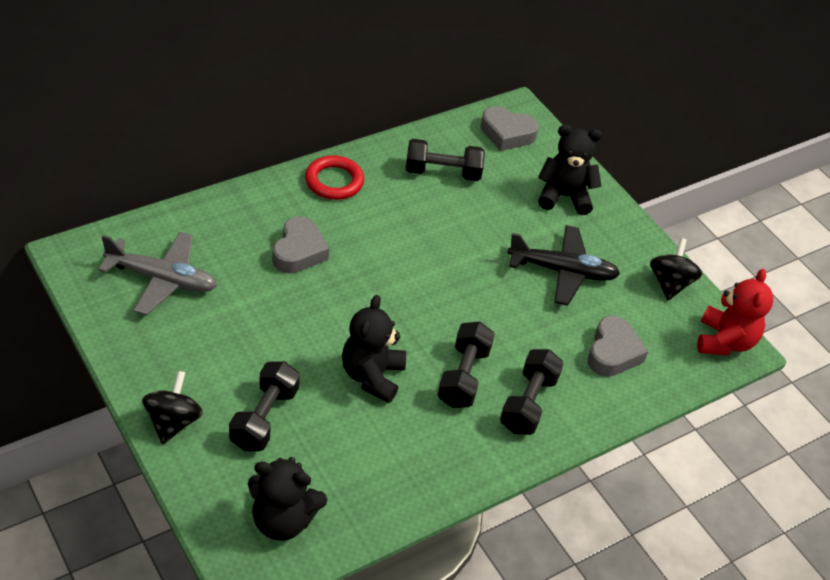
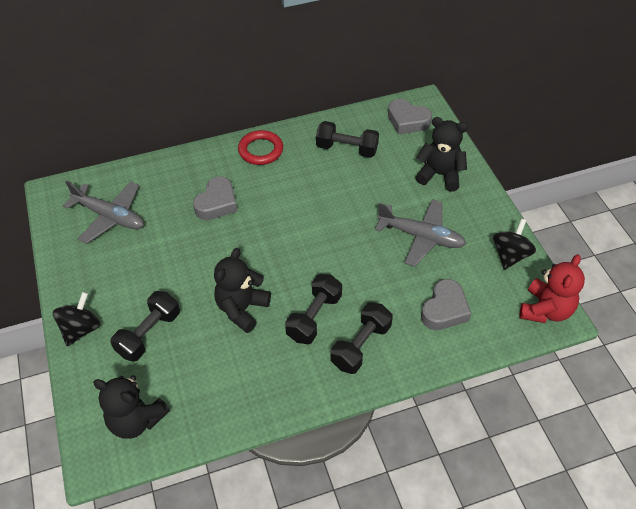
camera: 20 degrees right, 5 degrees up
(562, 271) = (421, 237): black plane -> grey plane

